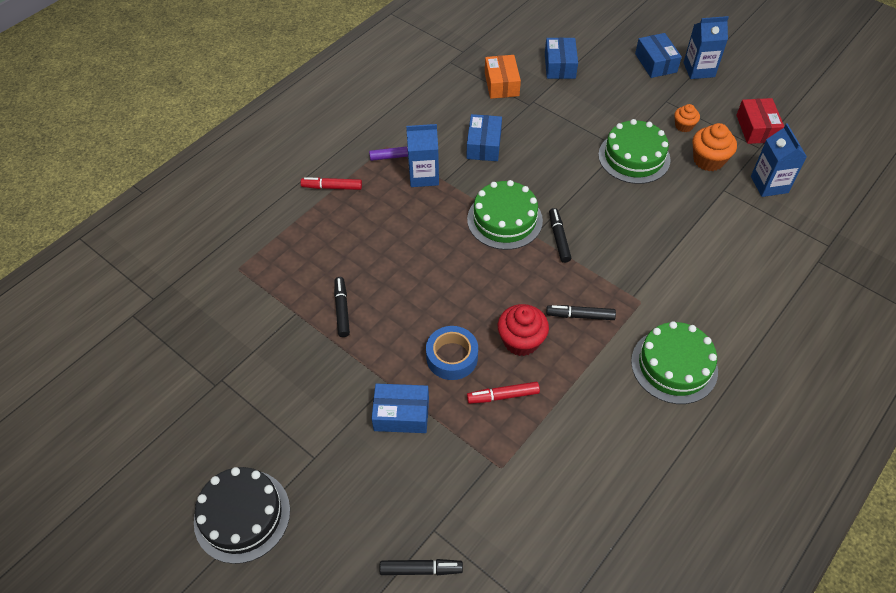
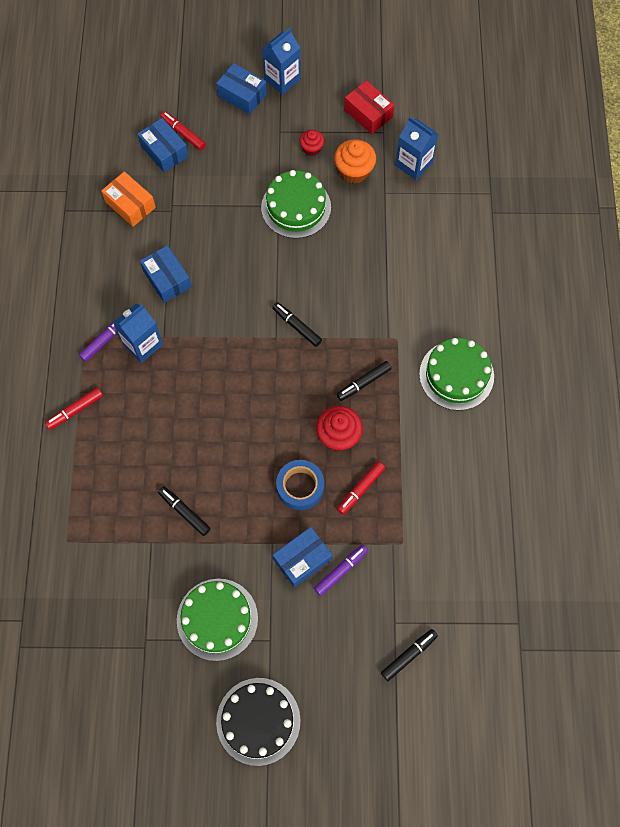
camera: 40 degrees left, 15 degrees up
(425, 448) = (340, 571): none -> purple marker
(504, 220) = (242, 339): green cake -> green cake (217, 619)
(585, 63) = (183, 133): none -> red marker
(683, 126) = (311, 148): orange cupcake -> red cupcake

